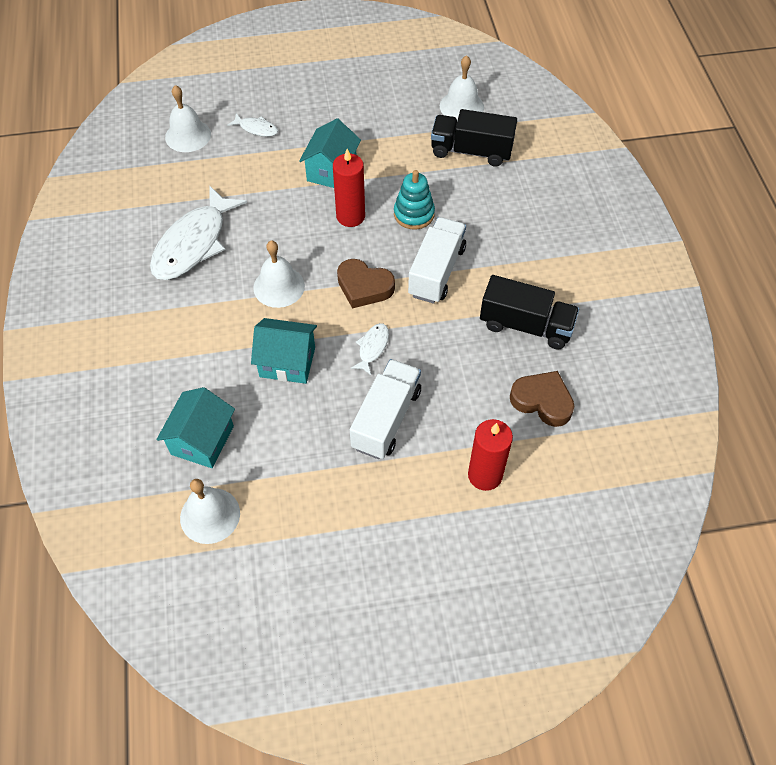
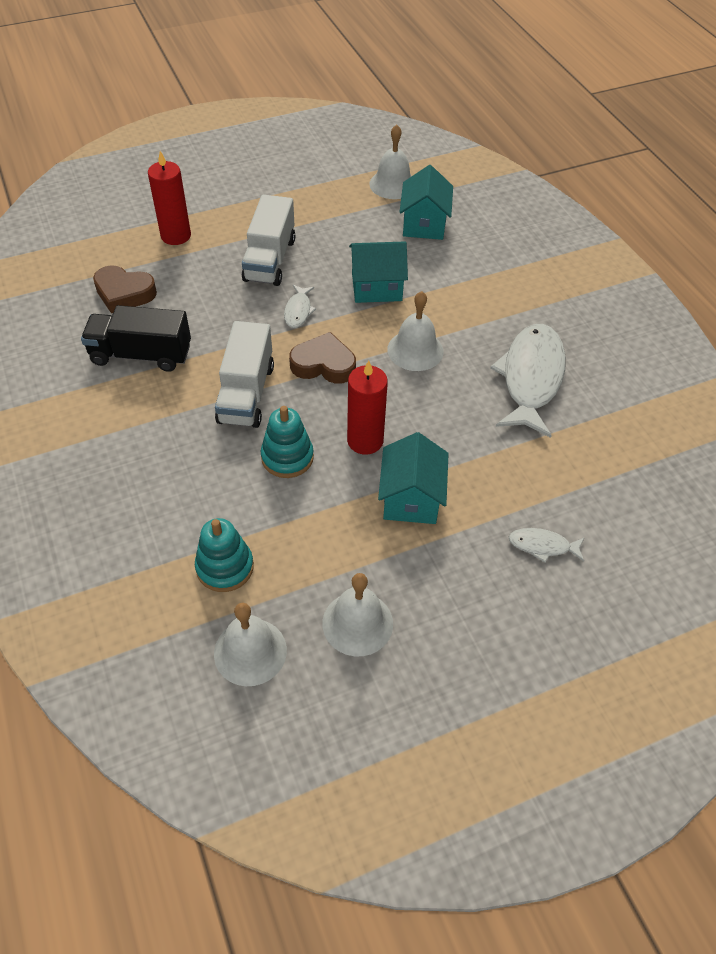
camera: 165 degrees right, 5 degrees down
(188, 135) = (628, 516): white bell -> white bell (357, 623)
(471, 151) = (225, 567): black truck -> turquoise stacking toy

